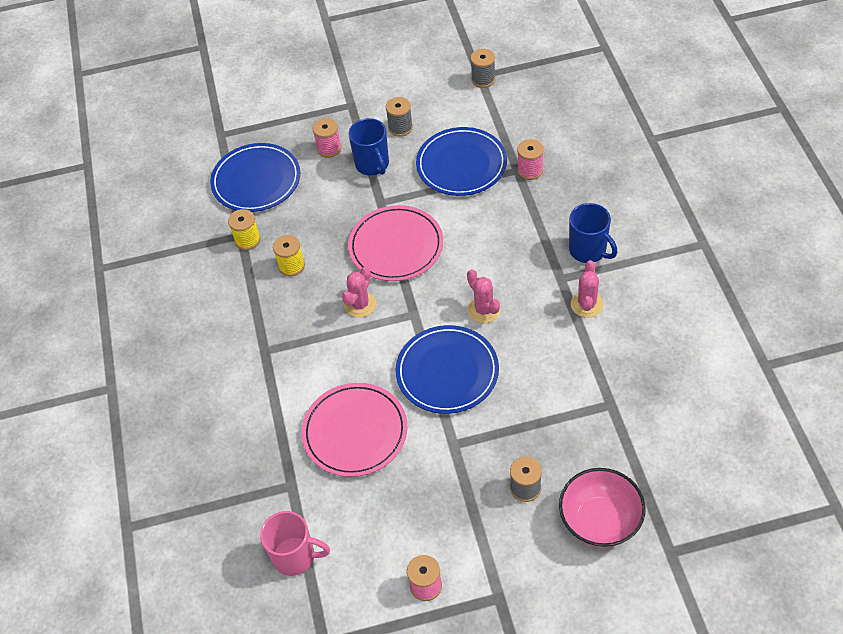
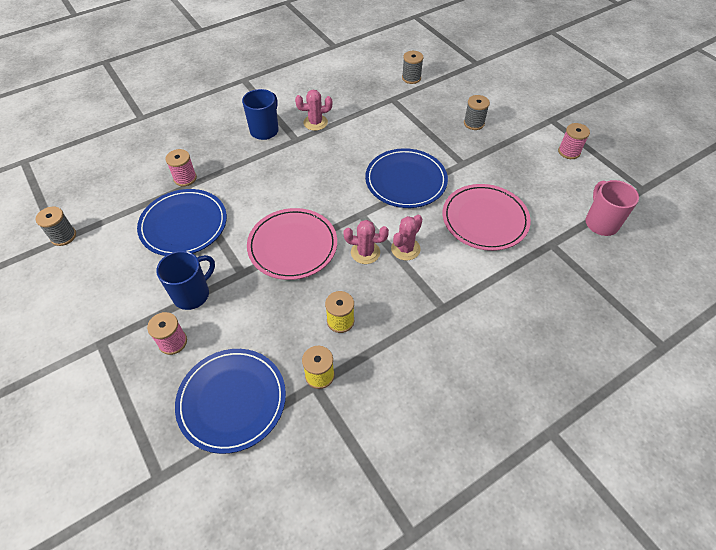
camera: 115 degrees left, 0 degrees up
(400, 127) = (136, 286): grey spool -> grey spool (411, 78)
(484, 310) = (341, 174): pink cactus -> pink cactus (405, 249)
(600, 521) = (475, 90): pink bowl -> none

